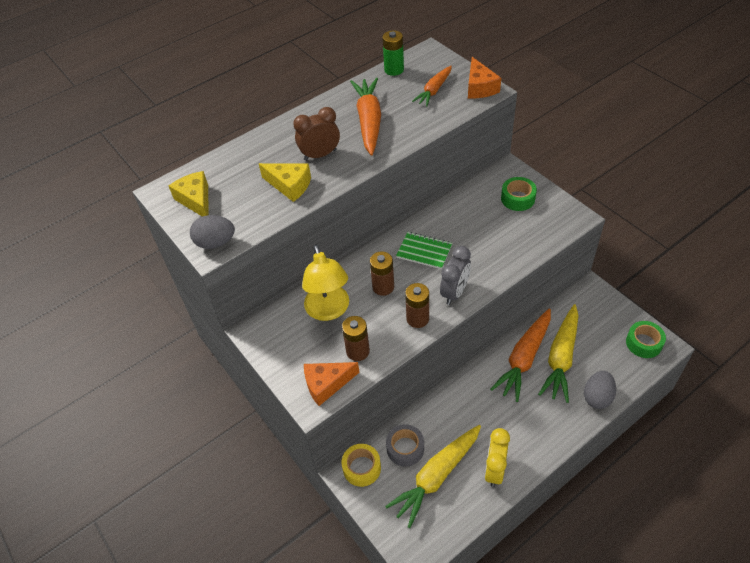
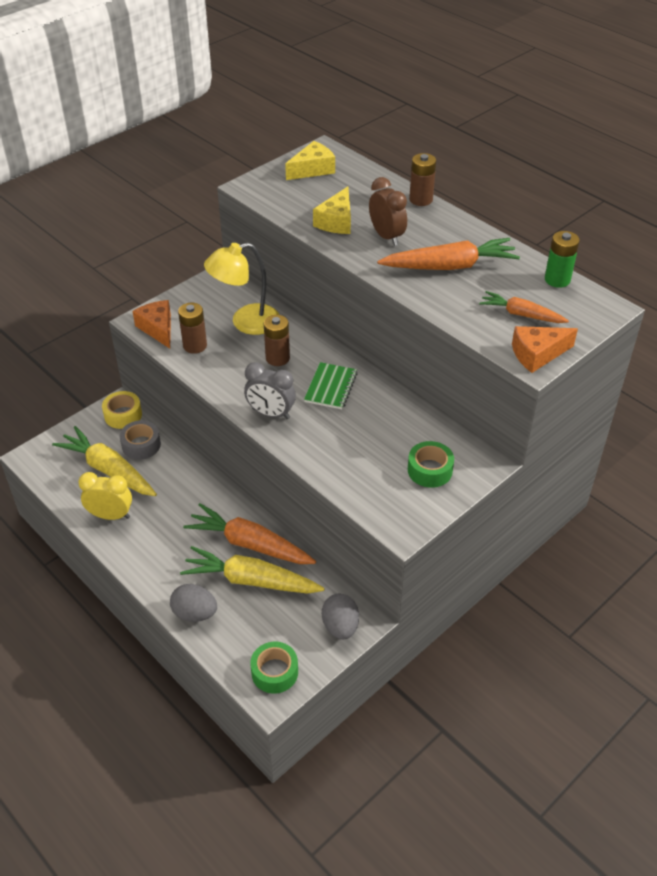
camera: 80 degrees right, 5 degrees down
(215, 243) = (256, 188): grey egg -> grey egg (340, 626)
(417, 319) = (234, 386): brown battery -> brown battery (421, 199)

